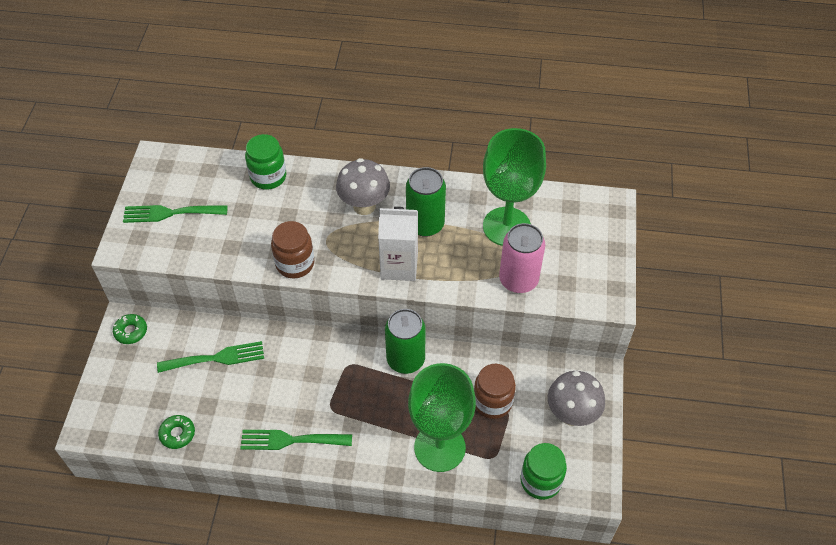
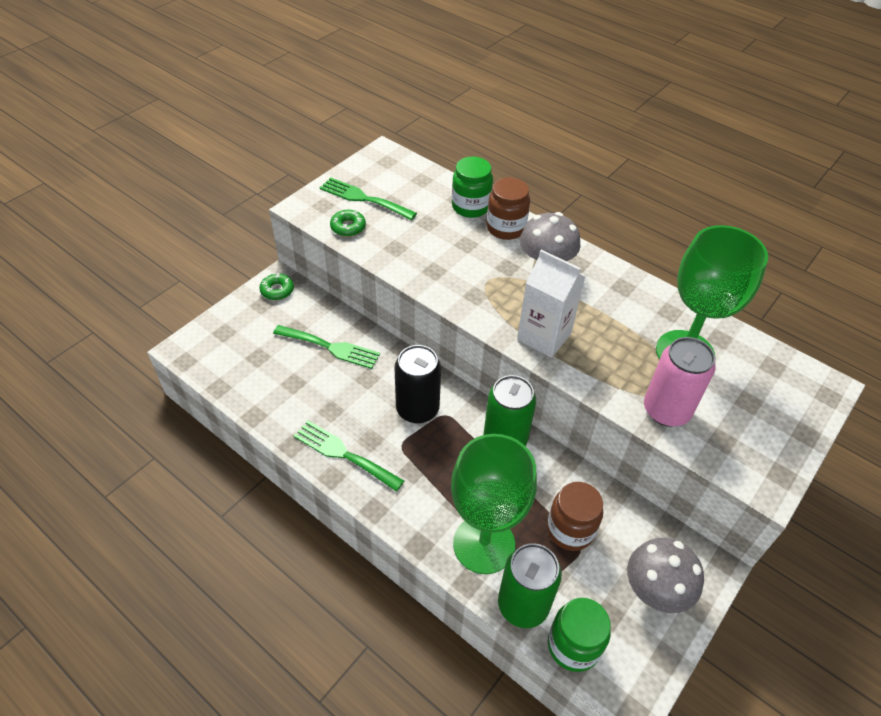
camera: 30 degrees right, 5 degrees down
(177, 434) = (251, 393): green donut -> green donut (348, 227)
(295, 264) = (443, 287): brown jar -> brown jar (506, 228)
(324, 372) = (417, 409): none -> black can
(425, 224) = (596, 311): green can -> green can (523, 605)

